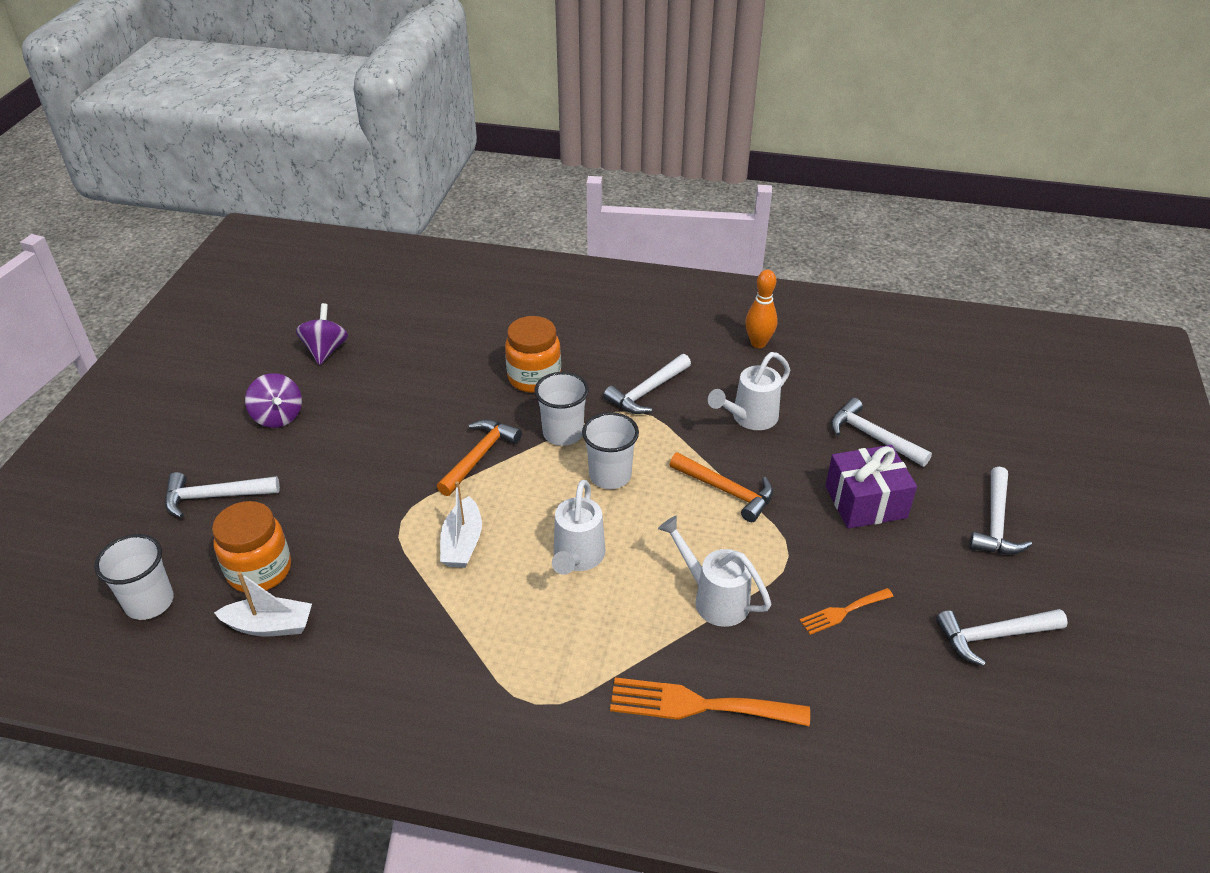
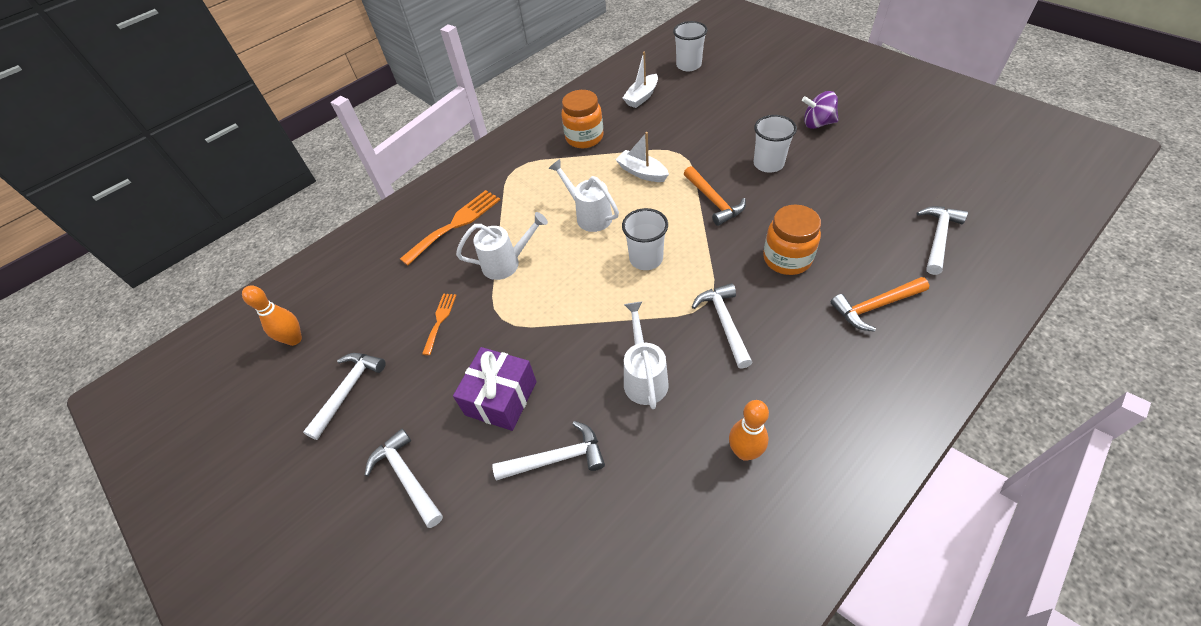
camera: 130 degrees right, 10 degrees up
(215, 496) = (754, 91): white hammer -> white hammer (938, 238)
(259, 570) = (682, 99): orange jar -> orange jar (584, 138)
(325, 350) = (889, 157): purple spinning top -> none
(563, 433) = (708, 251): white cup -> white cup (768, 164)
(726, 491) = (581, 316): orange hammer -> orange hammer (875, 306)
(1014, 756) = (294, 339): none -> orange bowling pin

